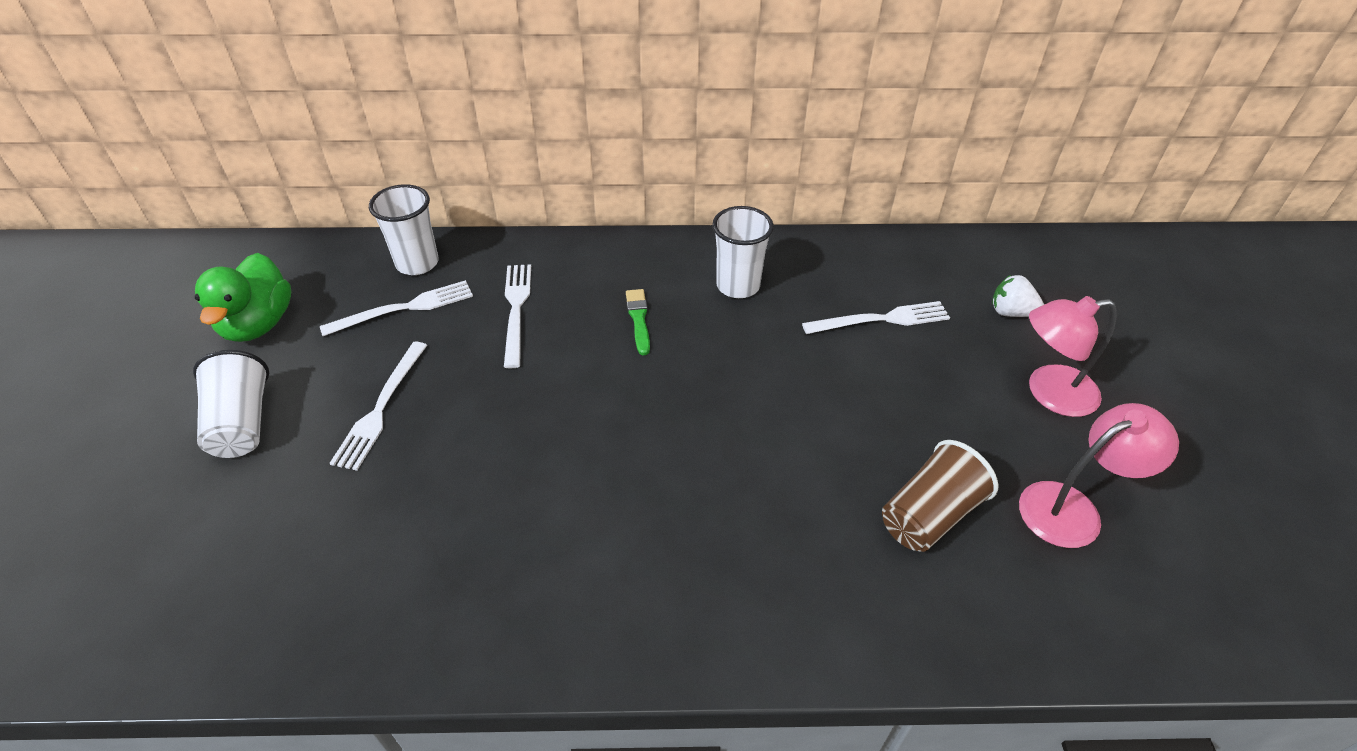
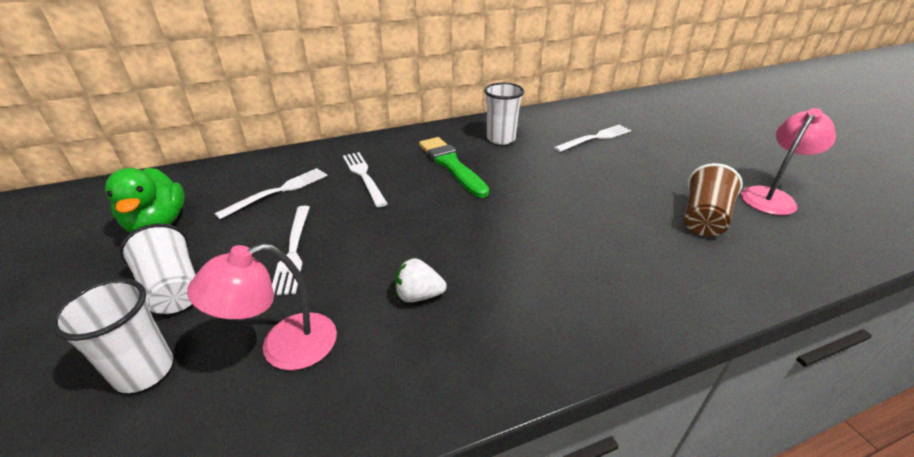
camera: 20 degrees left, 10 degrees down
(417, 263) = (274, 166): white cup -> white cup (144, 371)
(638, 319) = (451, 165): green brush -> green brush, size x1.87
(1011, 312) = (659, 123): white strawberry -> white strawberry (419, 295)
(1049, 393) = (710, 151): pink lamp -> pink lamp (283, 347)

